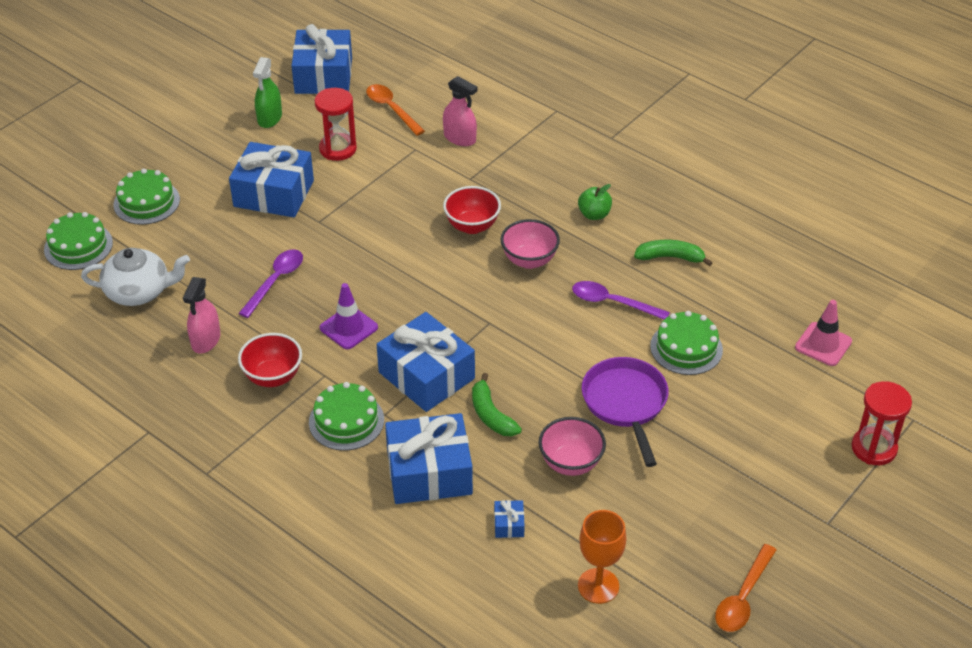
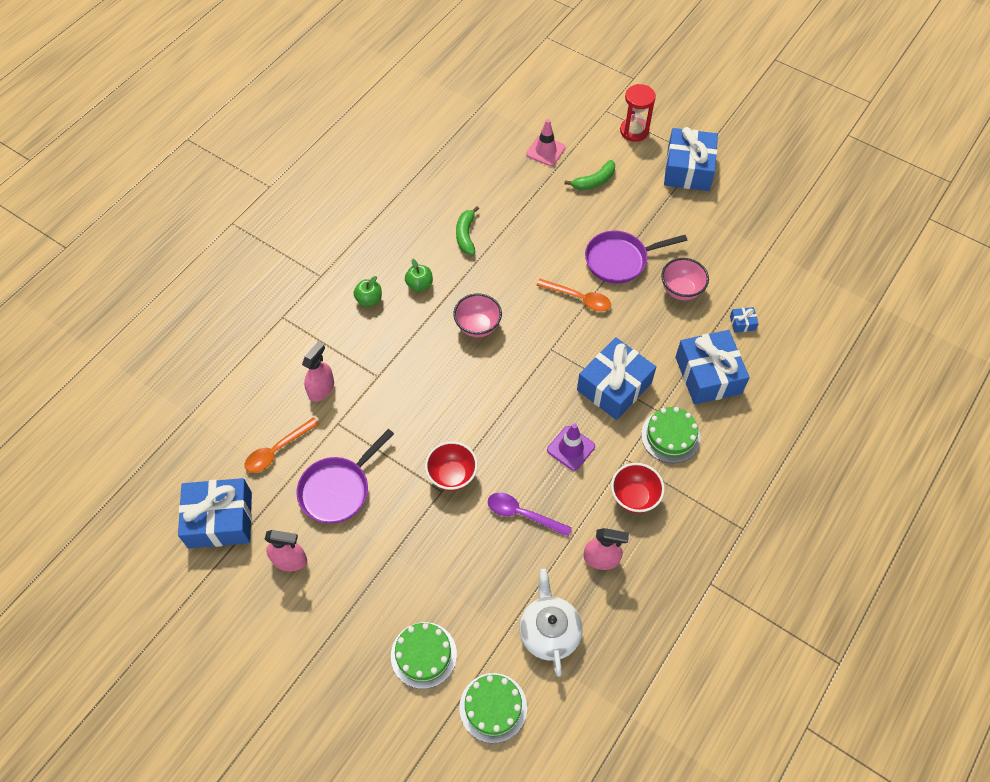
camera: 95 degrees left, 15 degrees up
(269, 118) = (289, 560): green spray bottle -> pink spray bottle
(274, 193) = (405, 536): blue gift -> blue gift (688, 169)
(338, 149) = (338, 489): red hourglass -> purple pan
(472, 226) = (439, 369): red bowl -> red bowl (452, 475)
(491, 415) = (646, 340): green banana -> green banana (594, 181)
(575, 174) = (369, 300): none -> green apple
(598, 586) = (779, 271): orange goblet -> none
(613, 303) = (519, 270): purple spoon -> none
(686, 348) = (560, 226): green cake -> none
(743, 597) = (767, 198): orange spoon -> orange spoon (578, 298)

